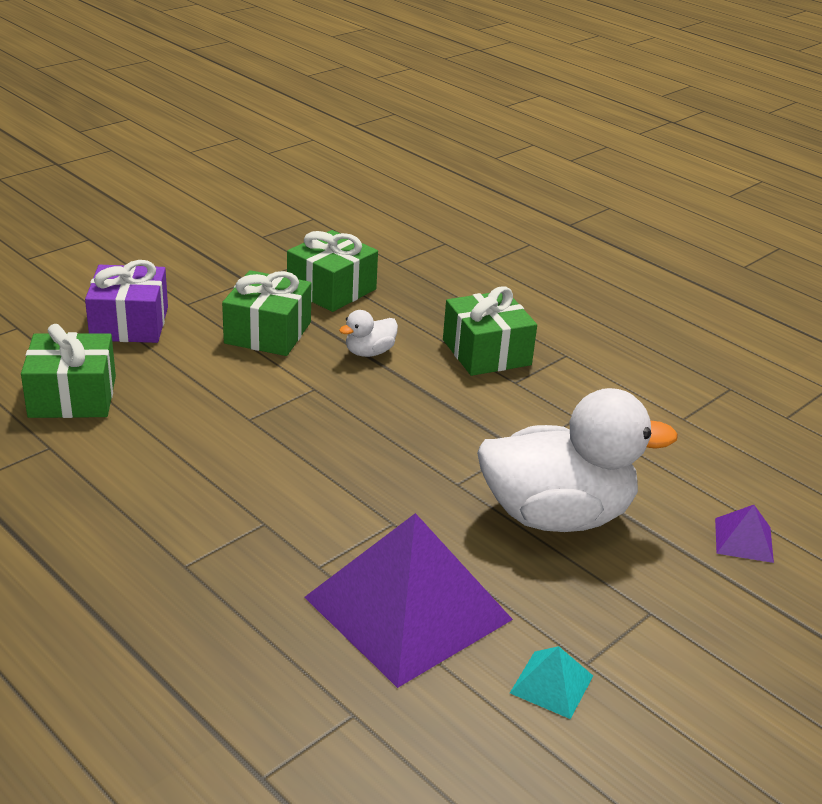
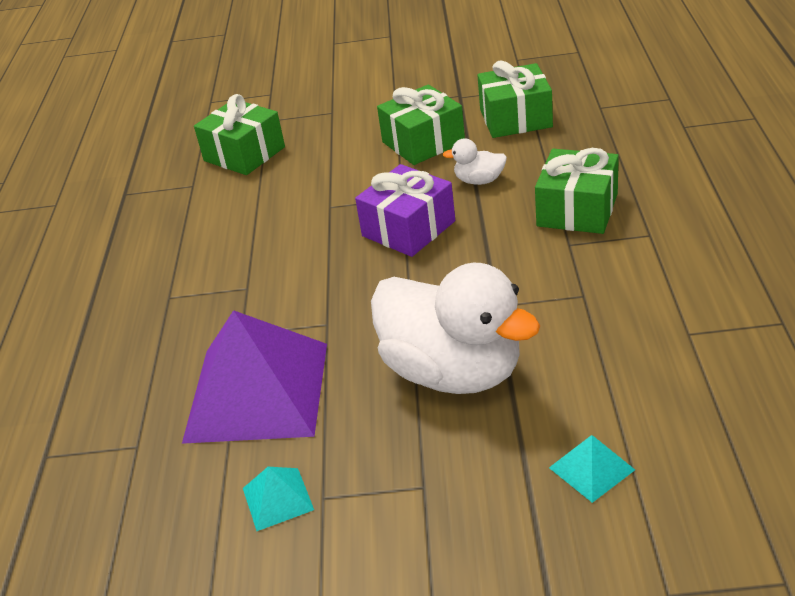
camera: 50 degrees right, 5 degrees up
(129, 323) = (339, 109): purple gift -> purple gift (408, 228)
(743, 540) = (591, 468): purple pyramid -> turquoise pyramid

